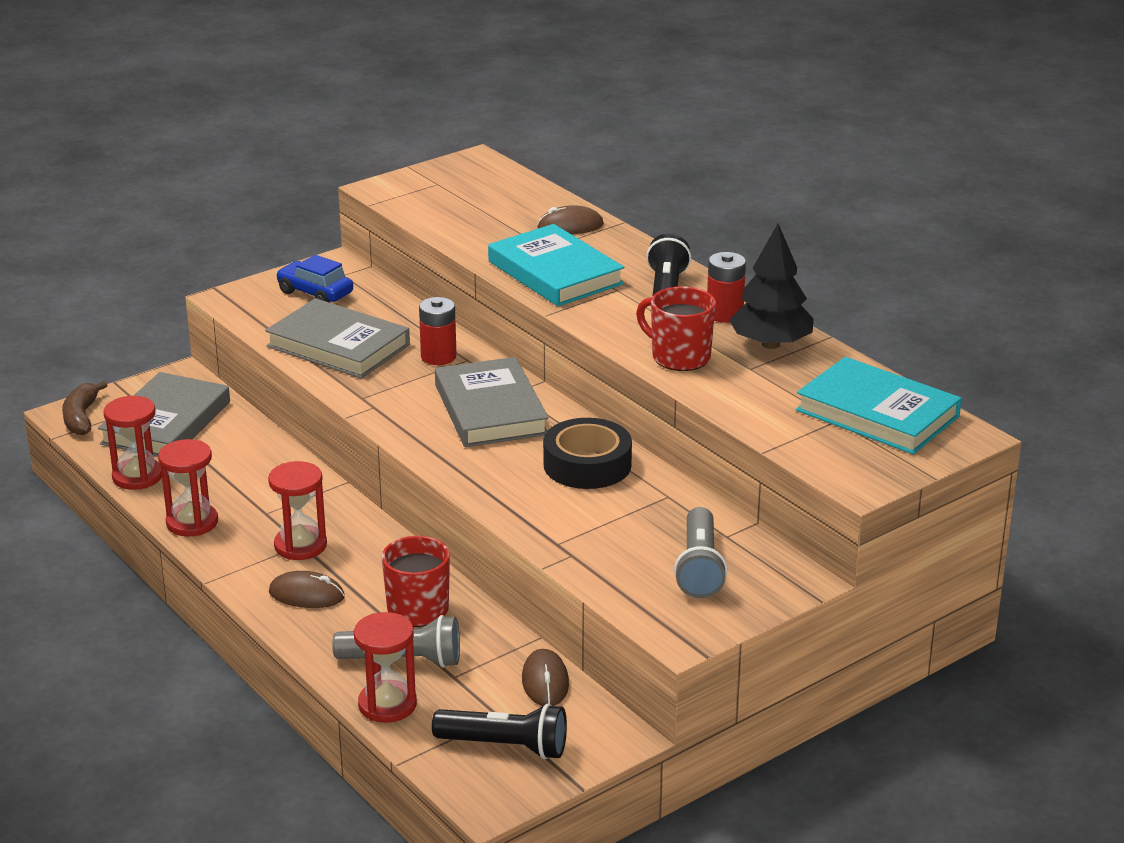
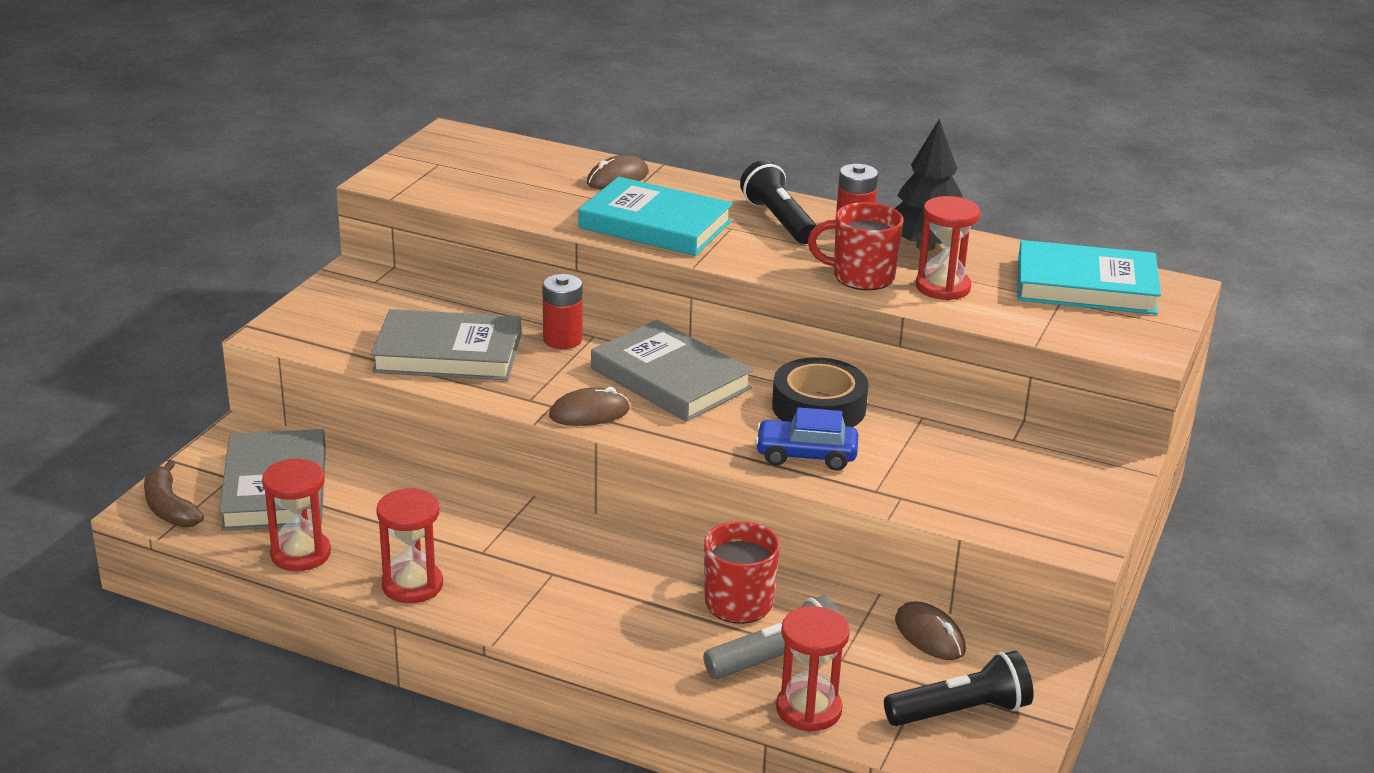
camera: 30 degrees left, 0 degrees up
(300, 545) = (553, 575): red hourglass -> red hourglass (942, 287)
(306, 595) = (612, 624): brown mouse -> brown mouse (589, 413)
(315, 293) = (365, 306): blue car -> blue car (806, 455)
(699, 568) = (1024, 475): grey flashlight -> none

